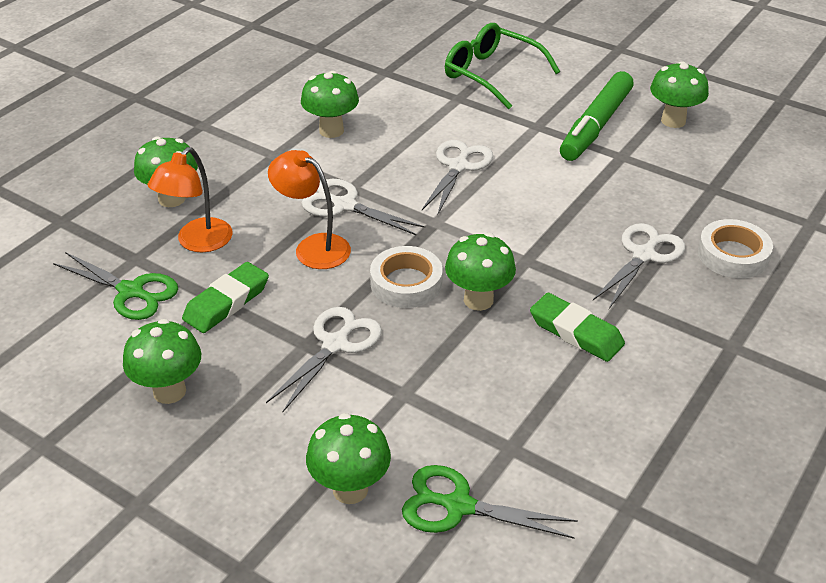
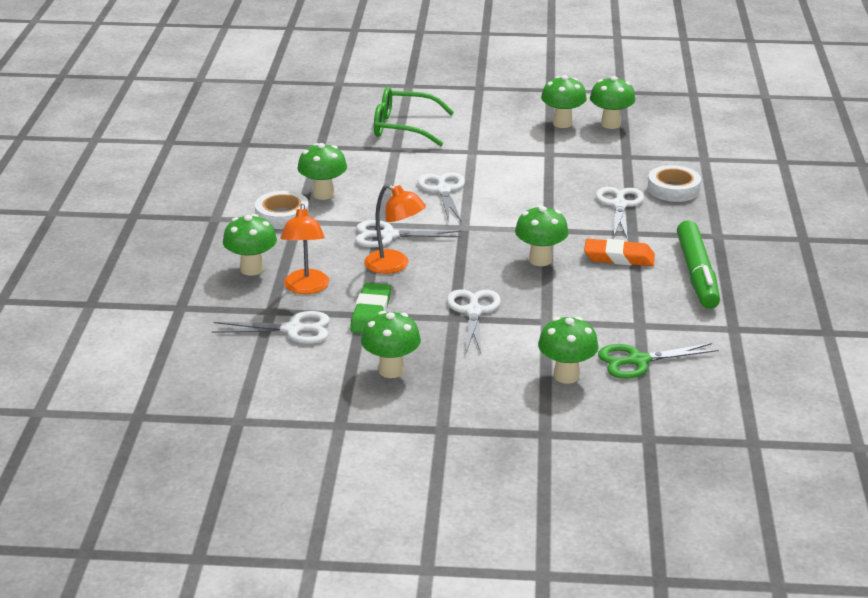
camera: 30 degrees left, 10 degrees down
(131, 292) = (293, 329): green scissors -> white scissors
(313, 247) = (394, 265): orange lamp -> orange lamp turned 150 degrees counterclockwise
(406, 283) = (482, 265): white tape -> white tape (282, 215)
(576, 332) = (619, 257): green eraser -> orange eraser
(596, 126) = (513, 140): green marker -> green marker (697, 274)
(731, 139) = (610, 124): none -> green mushroom

